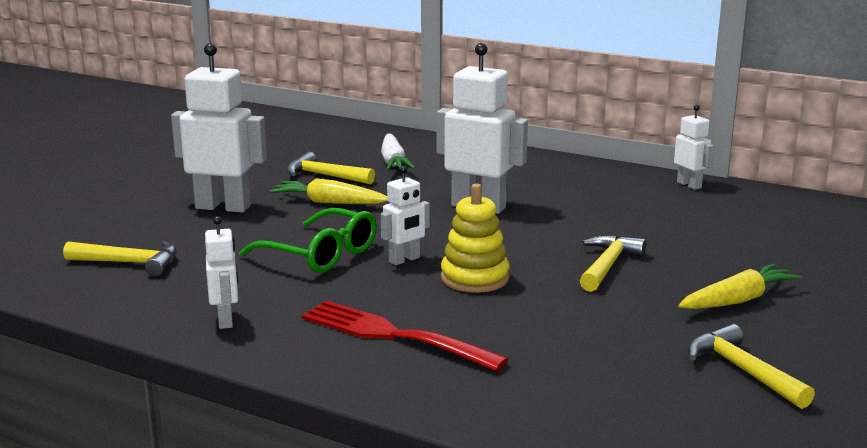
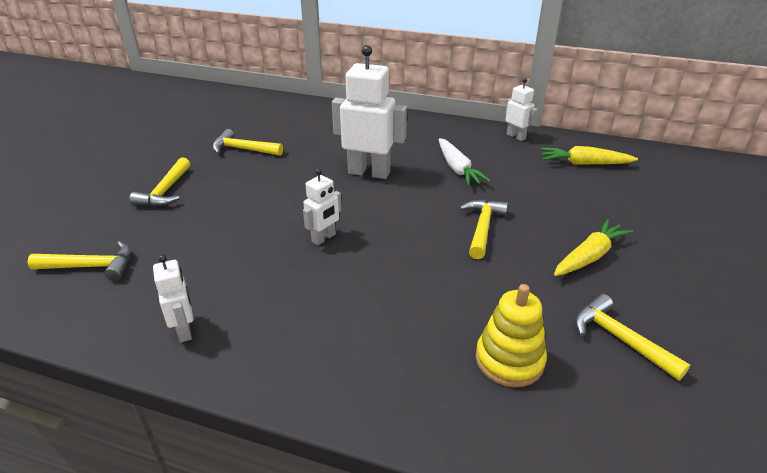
camera: 10 degrees left, 15 degrees up
(223, 207) = (165, 191): white robot -> yellow hammer
(320, 254) = (254, 239): green glasses -> none
(329, 203) = (251, 178): yellow carrot -> yellow carrot (584, 163)
(393, 162) = (294, 130): white carrot -> white carrot (457, 169)
(393, 335) = (333, 331): red fork -> none
(475, 278) = (384, 253): yellow stacking toy -> yellow stacking toy (509, 360)

